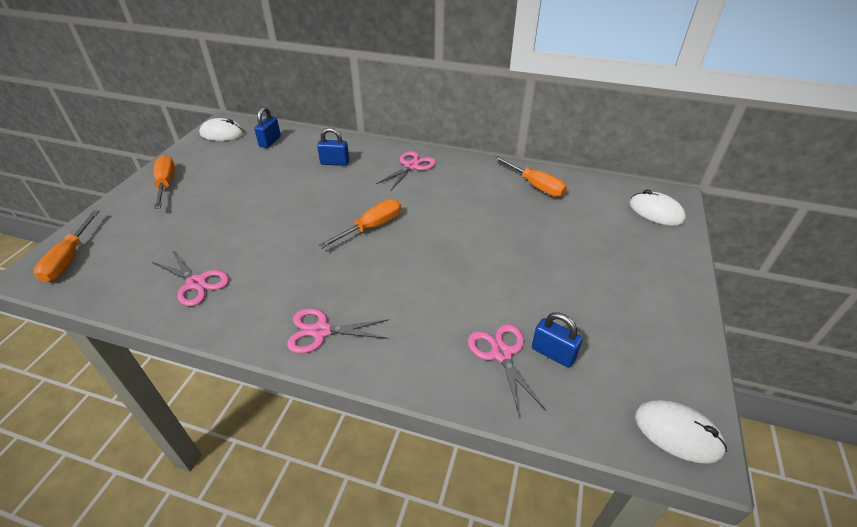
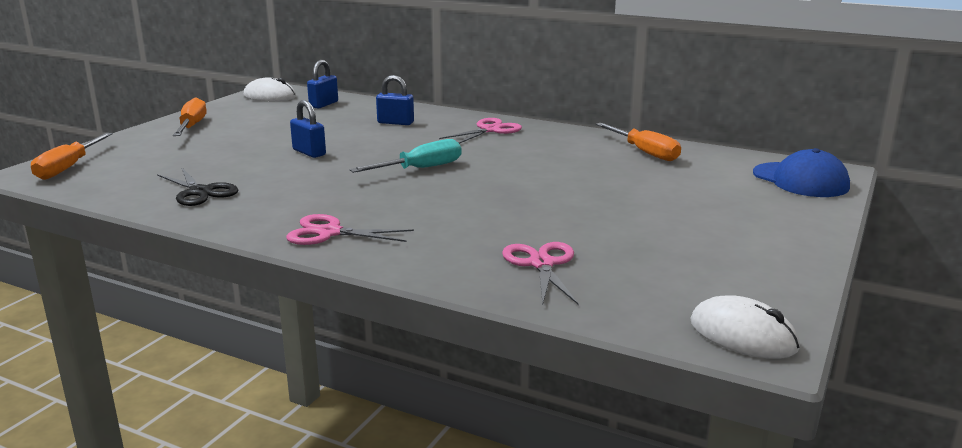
camera: 10 degrees right, 20 degrees down
(196, 283) = (200, 192): pink scissors -> black scissors
(371, 227) = (421, 169): orange screwdriver -> turquoise screwdriver
(553, 353) = (607, 269): blue padlock -> blue padlock (309, 152)
(656, 212) = (800, 180): white mouse -> blue cap

